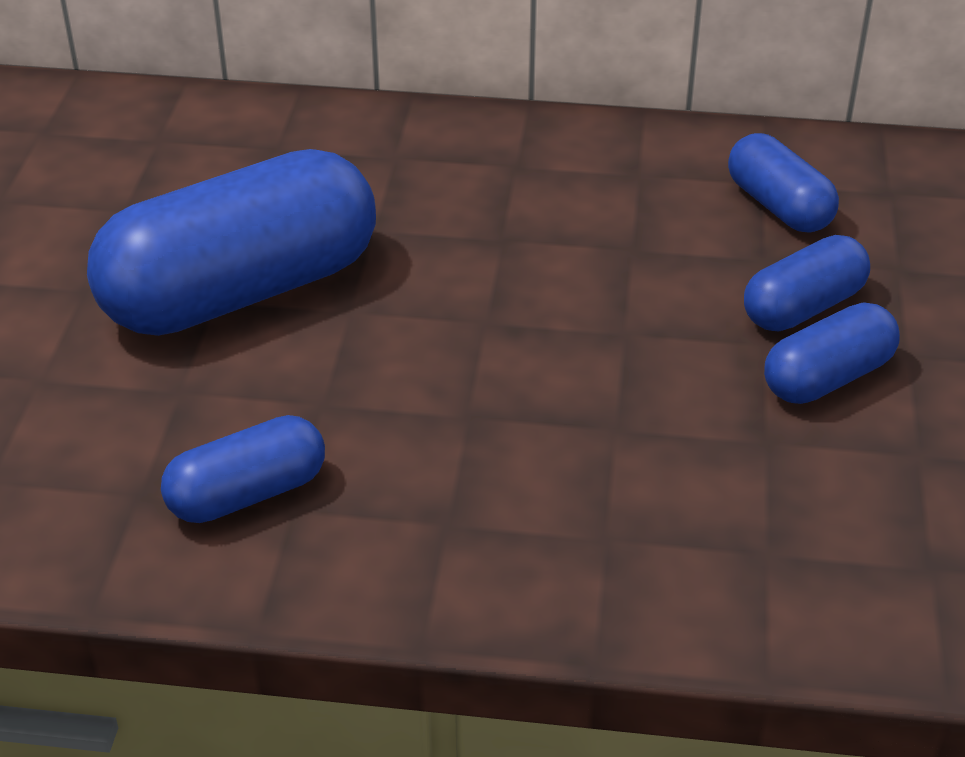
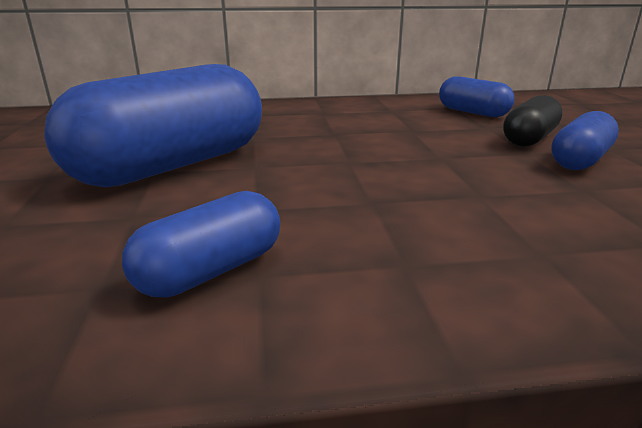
camera: 15 degrees left, 15 degrees down
(803, 307) = (529, 139): blue capsule -> black capsule

